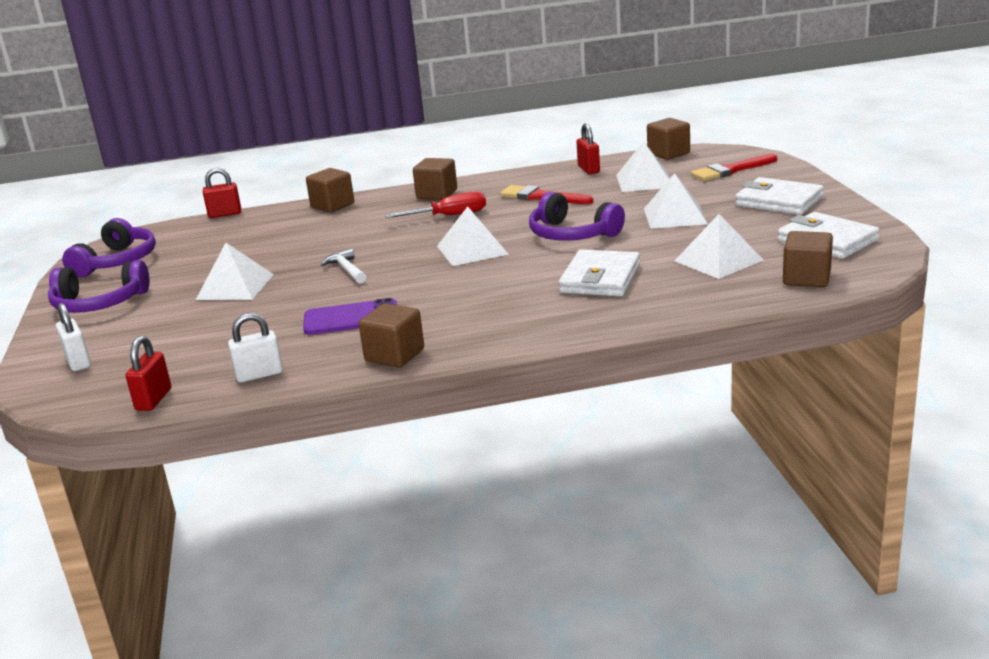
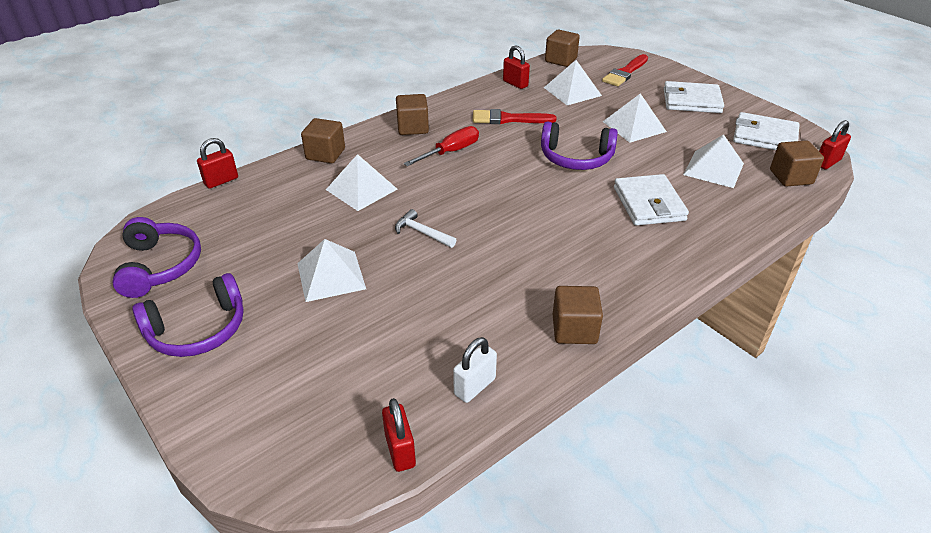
camera: 30 degrees left, 15 degrees up
(78, 362) = (259, 420): white padlock -> none
(351, 318) = (488, 293): purple phone -> none
(472, 250) = (511, 189): white pyramid -> white pyramid (361, 189)
(877, 272) = (827, 162): none -> red padlock

